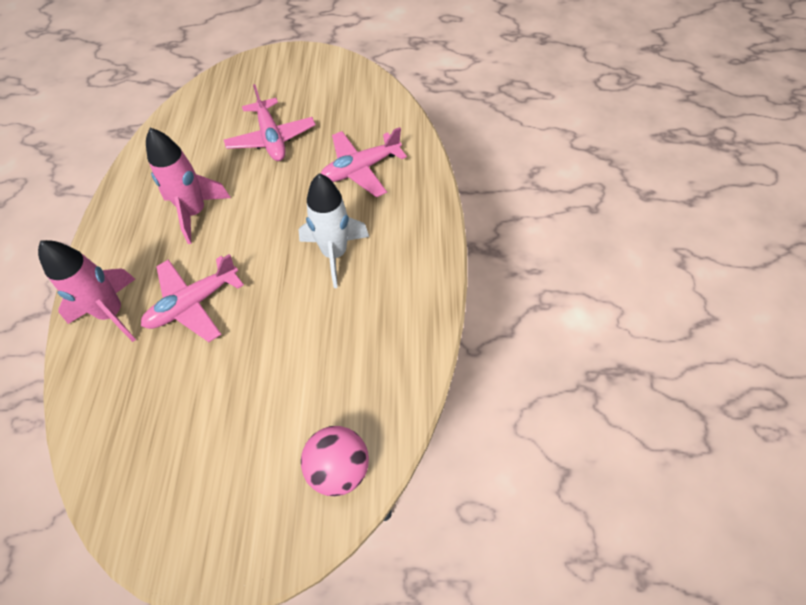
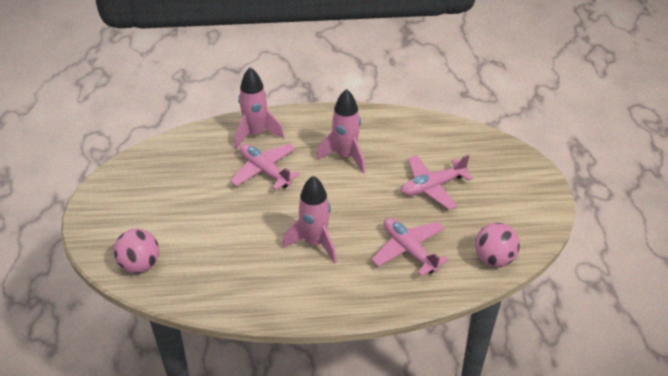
camera: 85 degrees right, 15 degrees down
(334, 254) = (314, 243): white rocket -> pink rocket
(382, 106) = (494, 258): none -> pink ball

